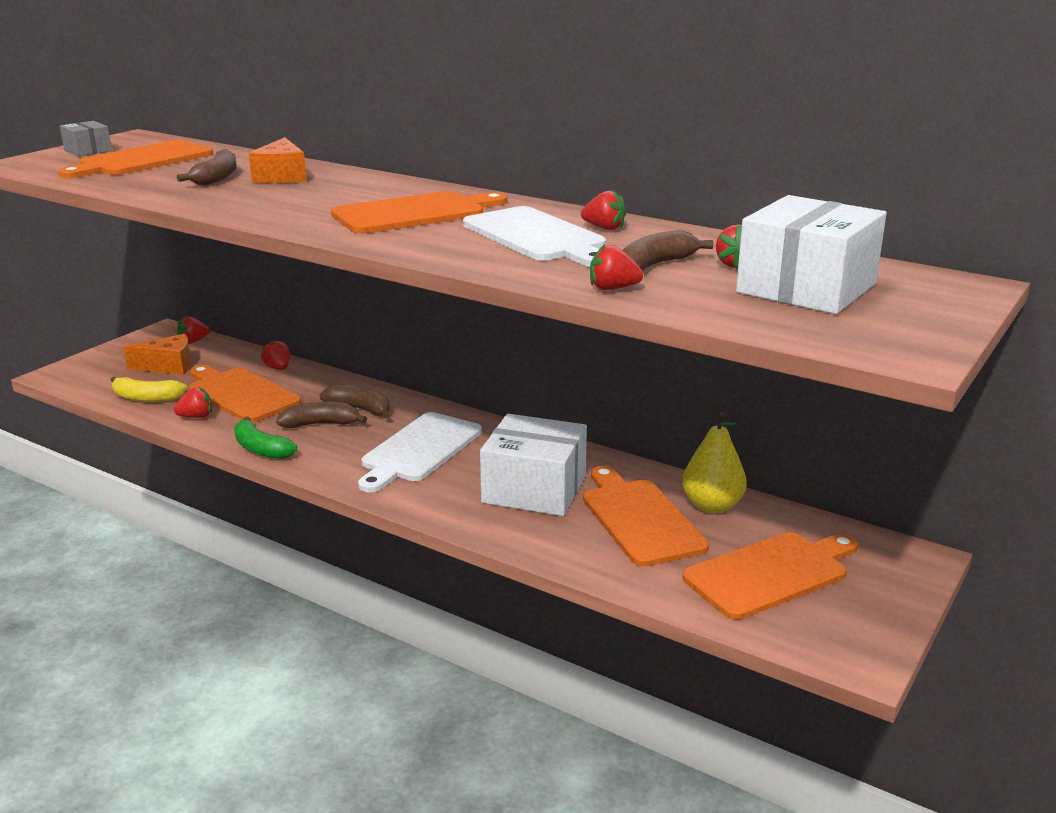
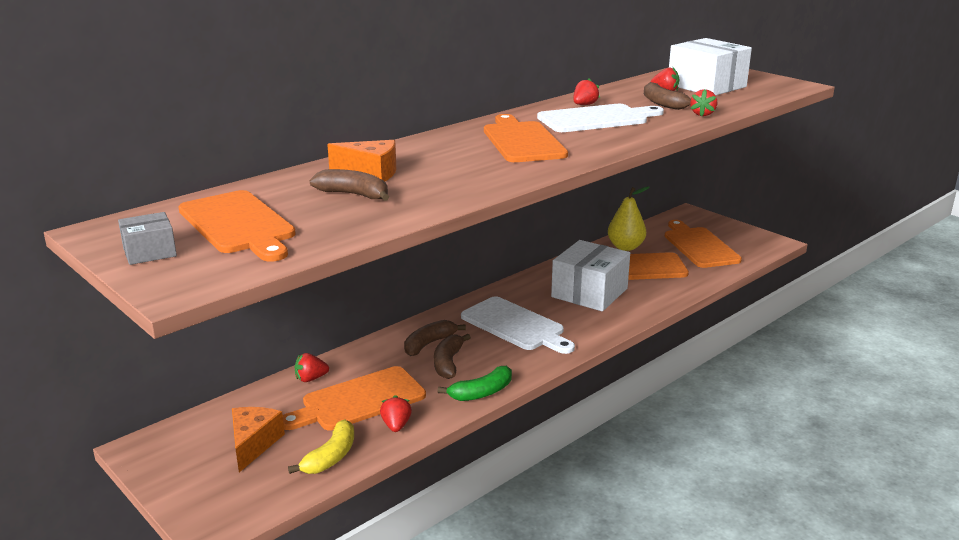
camera: 75 degrees left, 0 degrees up
(193, 341) = (193, 428): red strawberry -> none

